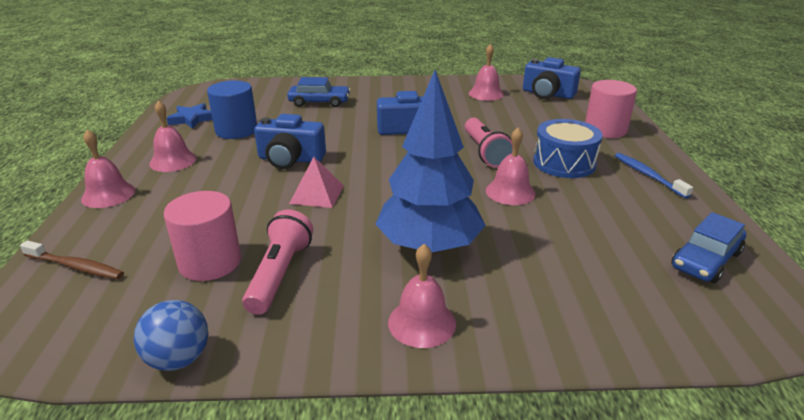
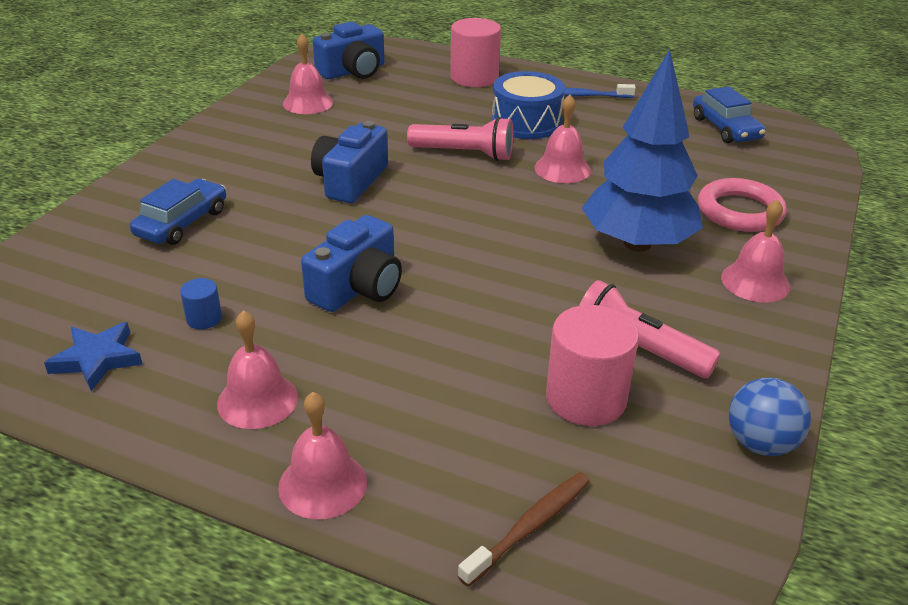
camera: 65 degrees left, 5 degrees up
(236, 130) = (204, 318): blue cylinder -> blue cylinder, size x0.48
(317, 194) = (475, 287): pink pyramid -> none
(543, 294) = (740, 211): none -> pink ring

